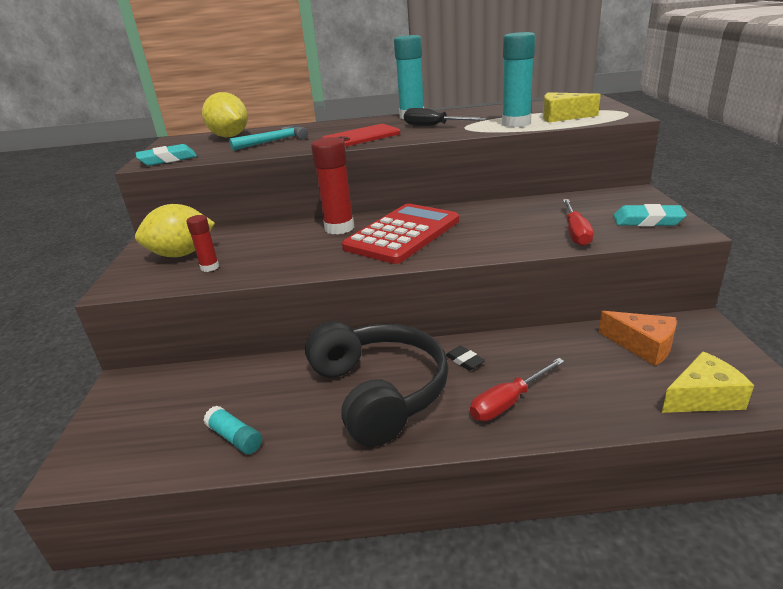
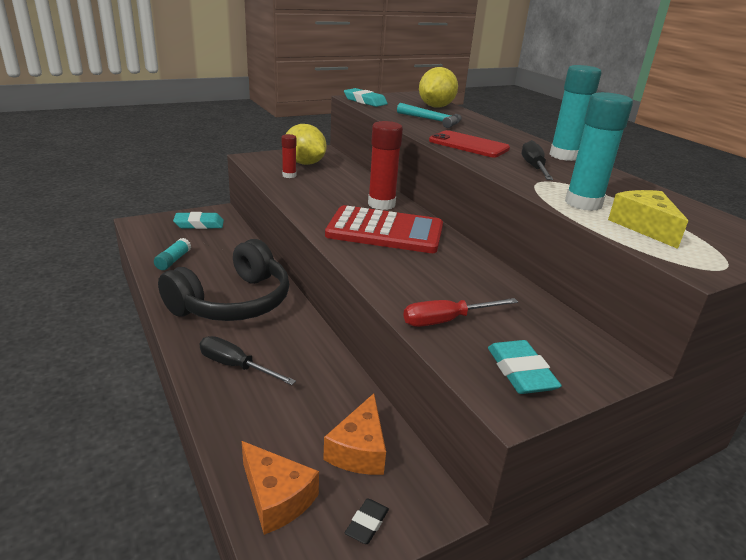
camera: 60 degrees right, 0 degrees up
(144, 404) = (199, 224): none -> turquoise eraser
(464, 360) = (288, 335): black eraser -> black eraser (367, 523)
(508, 402) = (236, 366): red screwdriver -> black screwdriver
(703, 397) = (276, 498): yellow cheese -> orange cheese

